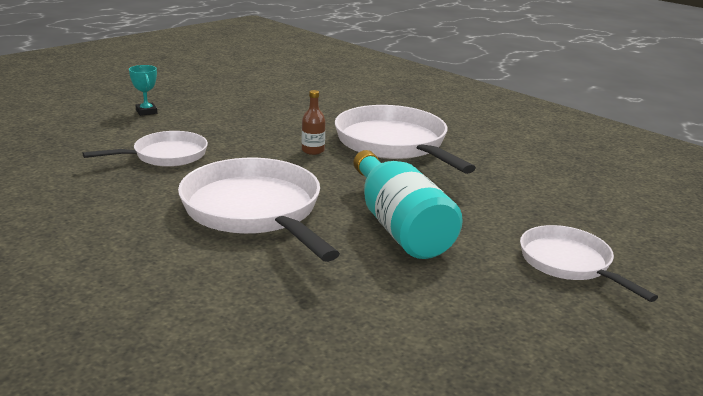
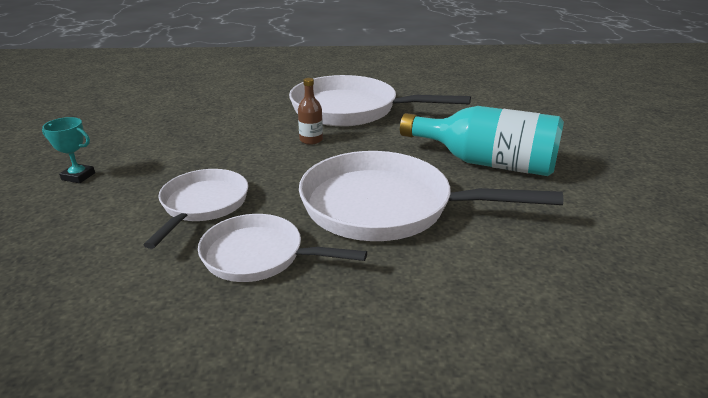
camera: 45 degrees left, 5 degrees up
(569, 263) = (596, 136): white pan -> white pan (259, 256)

